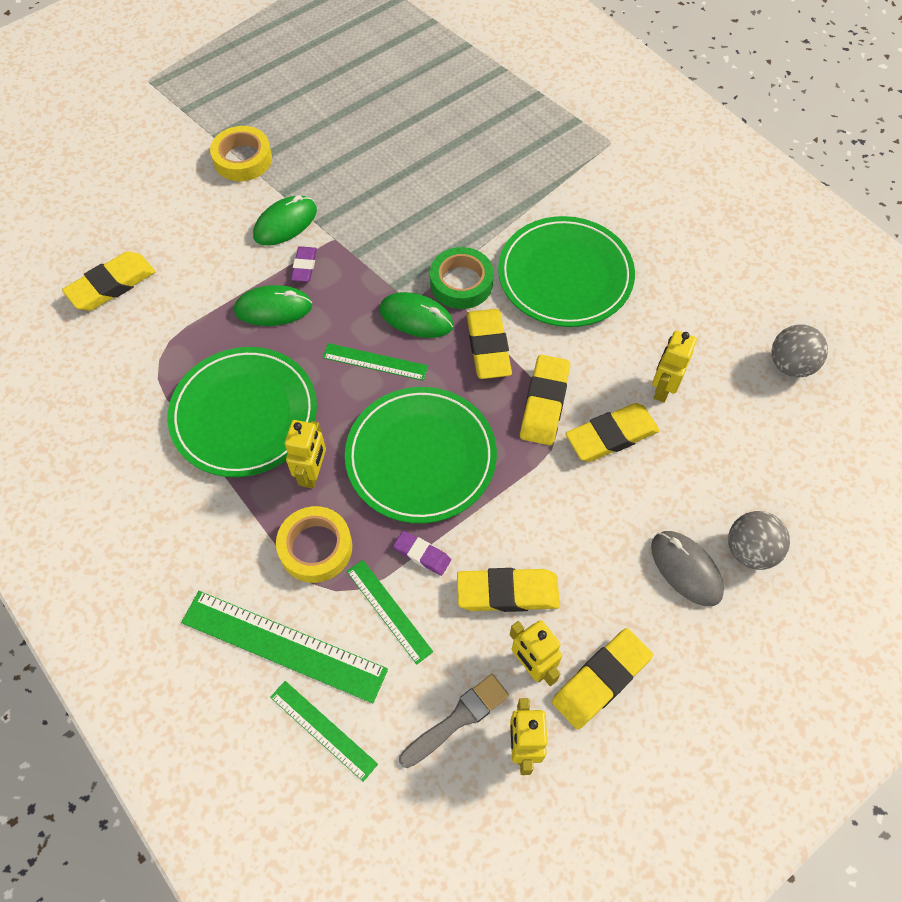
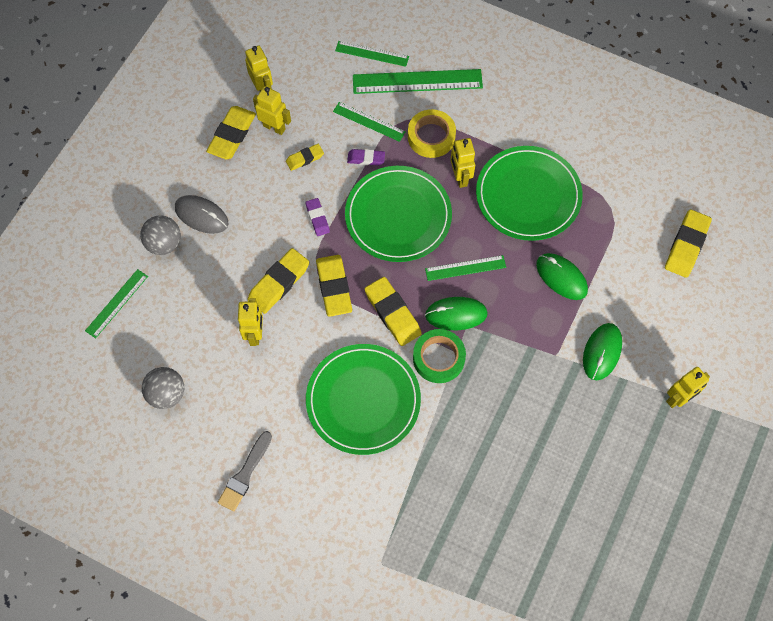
camera: 155 degrees right, 5 degrees up
(243, 159) = (678, 398): yellow tape -> yellow robot
(273, 308) = (561, 277): green mouse -> green mouse turned 75 degrees clockwise
(304, 266) = (562, 321): purple eraser -> purple eraser (317, 218)
(457, 719) = (303, 86): grey brush -> grey brush (245, 474)
(507, 593) = (305, 158): yellow eraser -> yellow eraser, size x0.57
(833, 495) = (116, 303): none -> green ruler

